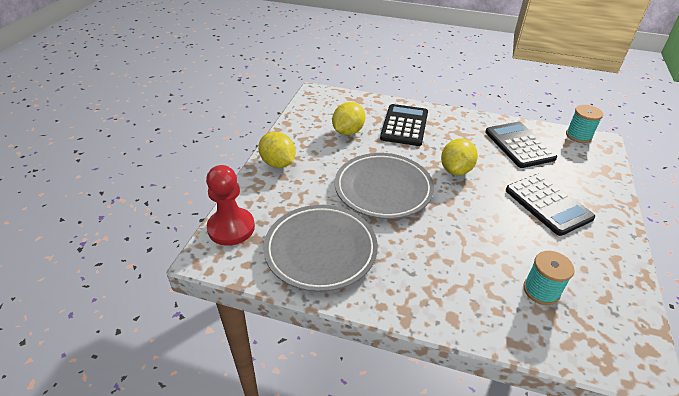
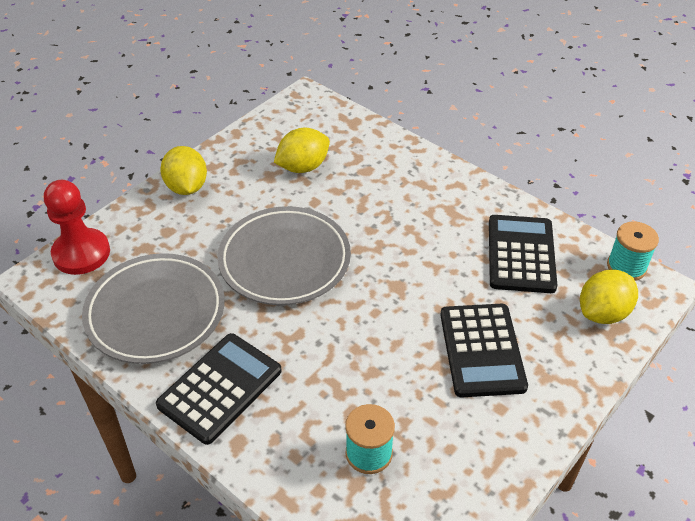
camera: 25 degrees right, 5 degrees up
(404, 125) = (384, 179): black calculator -> black calculator (220, 388)
(456, 170) = (399, 264): yellow lemon -> yellow lemon (603, 313)

